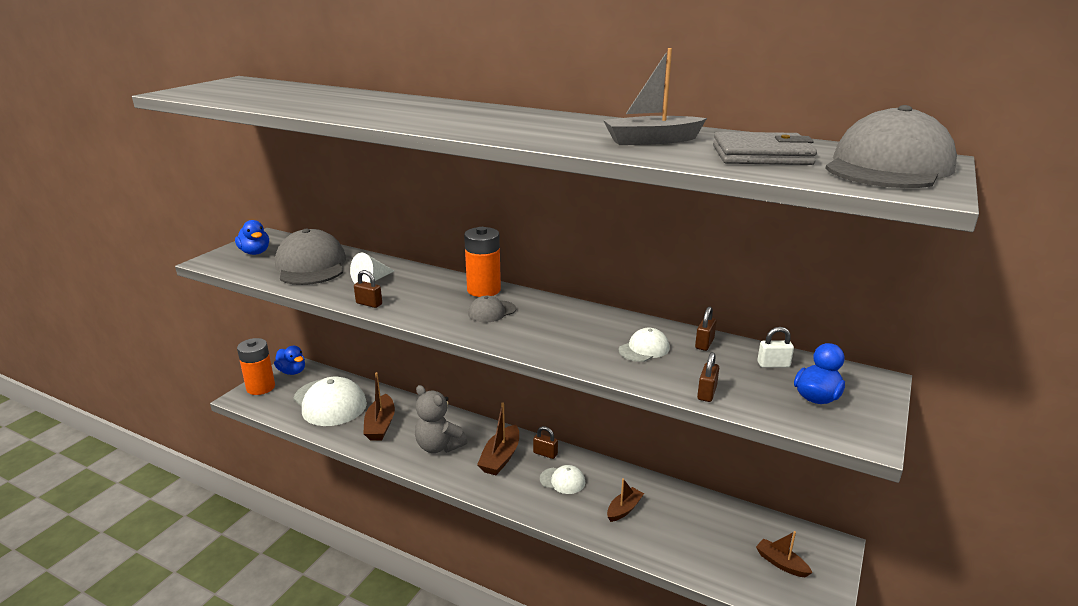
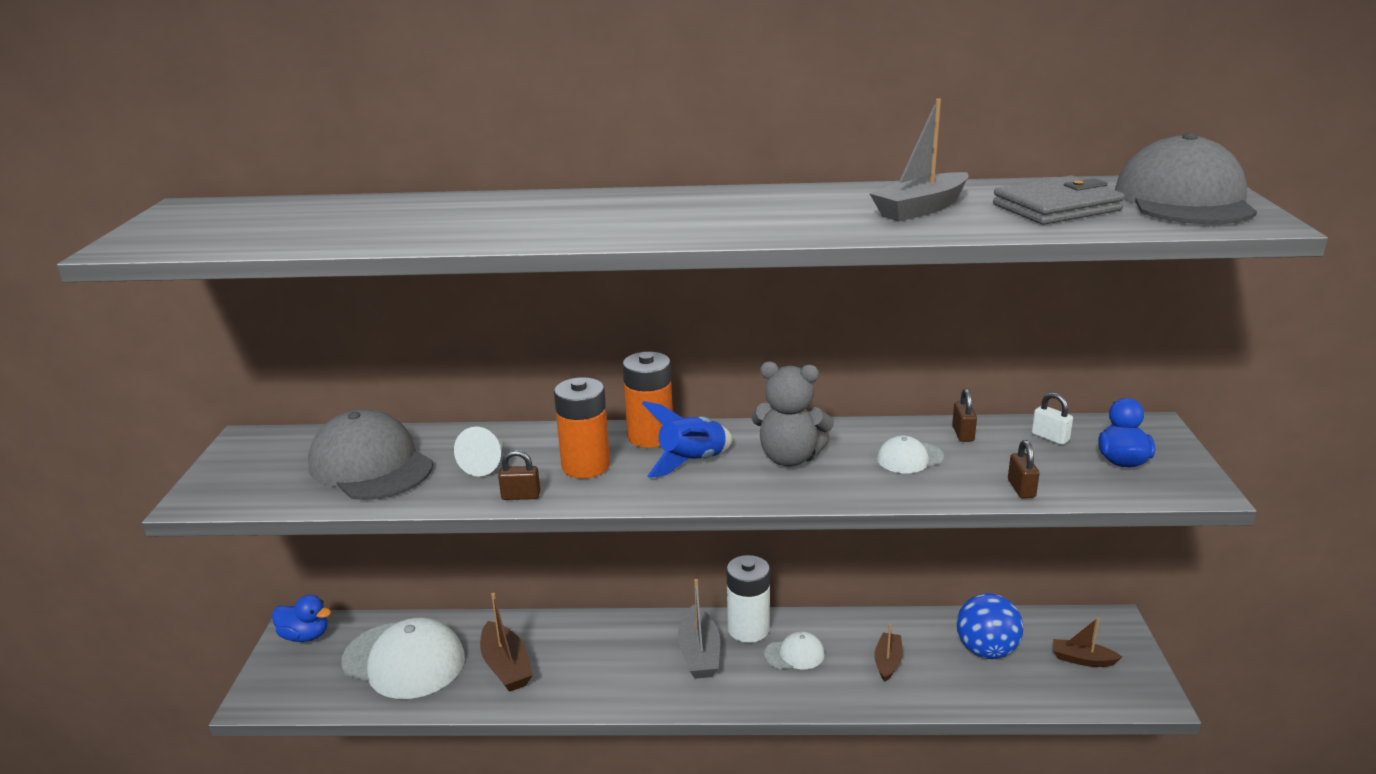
camera: 25 degrees left, 0 degrees up
(255, 252) = (257, 468): blue duck -> none
(261, 387) = (275, 675): orange battery -> orange battery (586, 466)
(439, 446) = (609, 667): grey teddy bear -> grey teddy bear (790, 458)
(491, 311) = (692, 462): grey cap -> blue rocket
(500, 458) = (699, 653): brown boat -> grey boat
(545, 453) = (748, 629): brown padlock -> white battery
(644, 349) = (910, 458): white cap -> white cap turned 135 degrees counterclockwise
(706, 528) = (986, 650): none -> blue ball
(773, 364) = (1050, 437): white padlock -> white padlock turned 75 degrees clockwise

